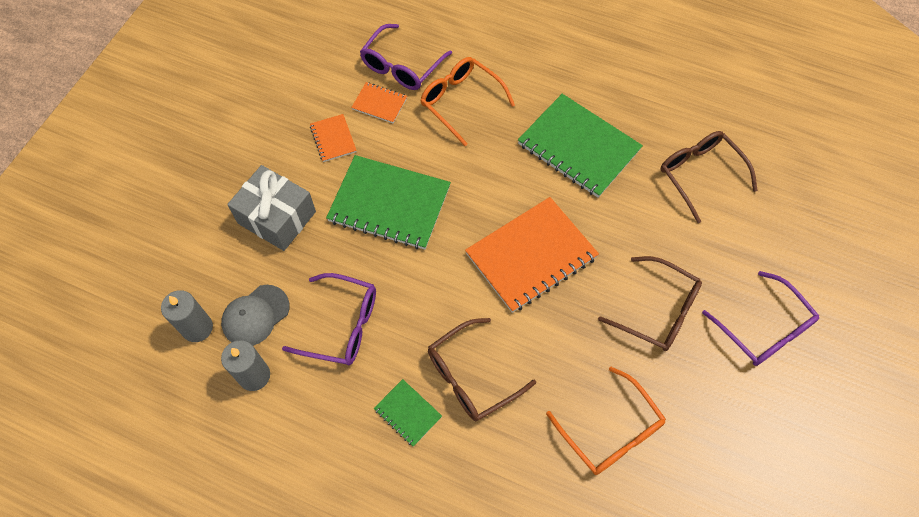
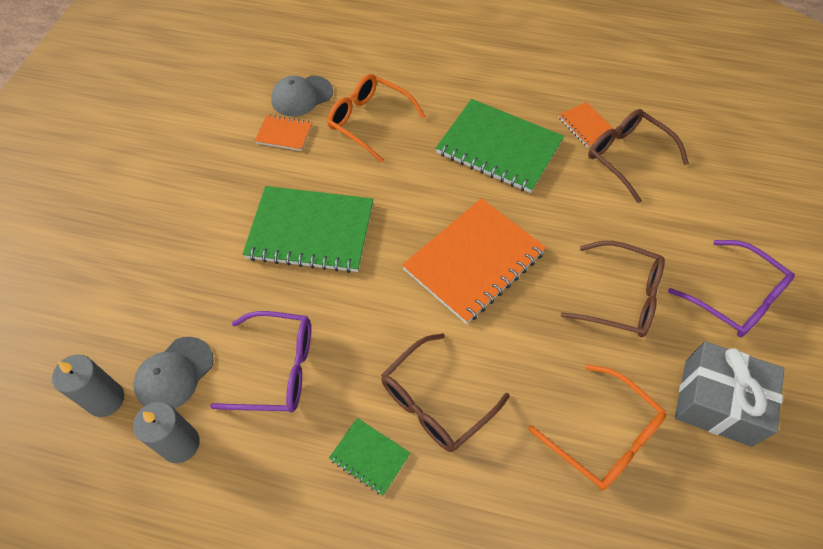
camera: 10 degrees left, 5 degrees down
(277, 217) = (187, 263): grey gift -> grey gift (717, 402)
(333, 139) = (239, 174): orange notebook -> orange notebook (586, 126)
(402, 66) = (302, 96): purple glasses -> grey cap

